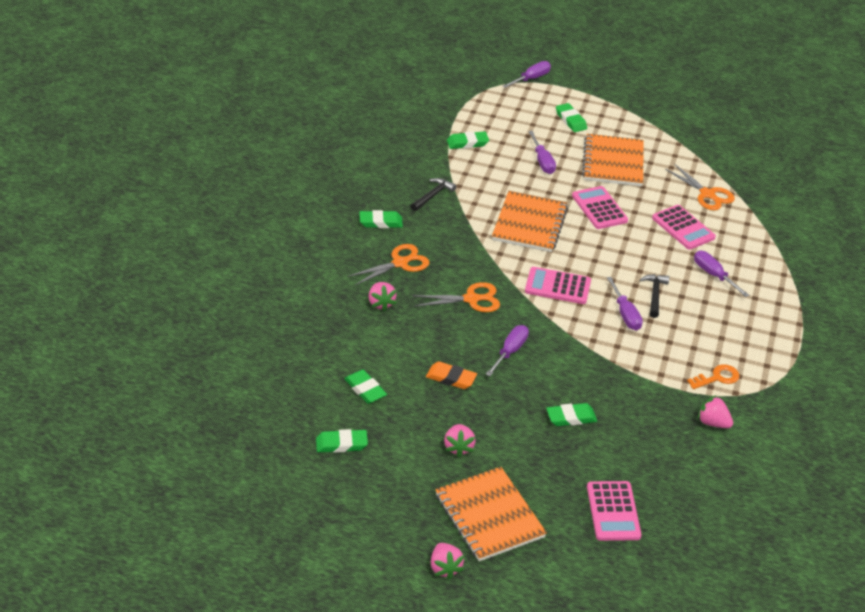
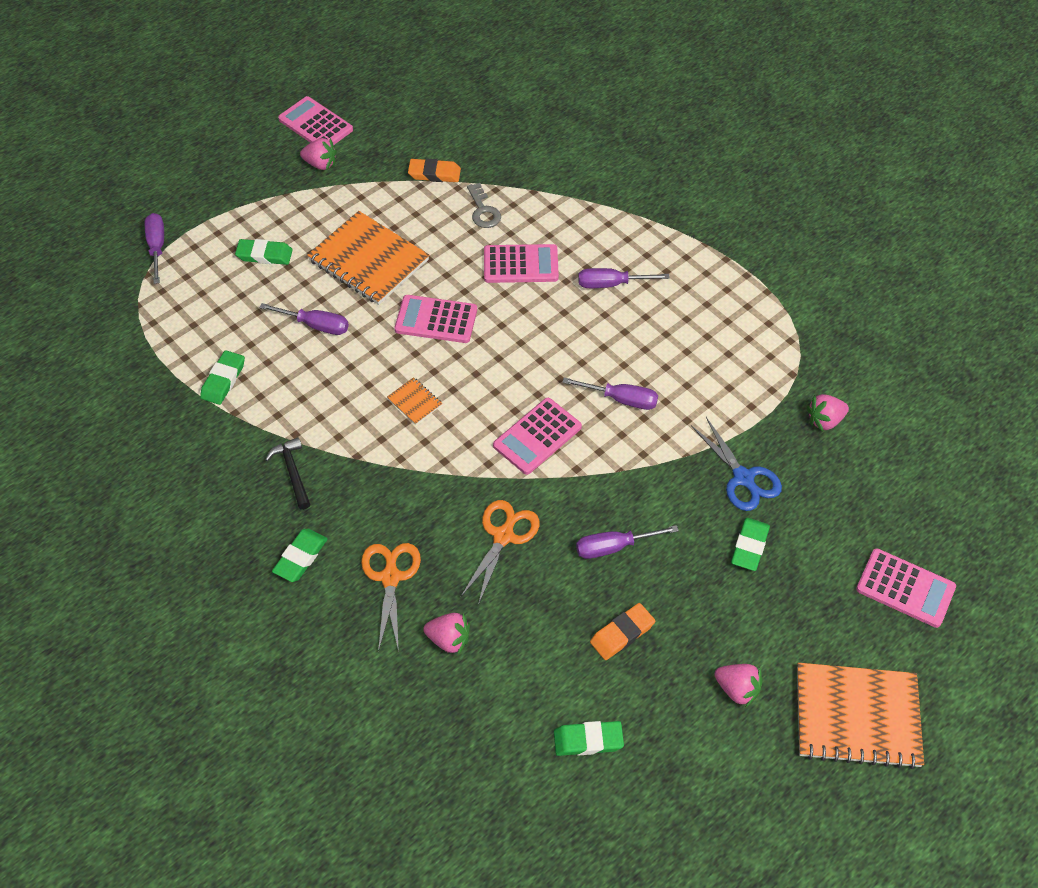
camera: 55 degrees left, 15 degrees up
(341, 444) = (666, 819): green eraser -> none
(445, 568) = (914, 809): pink strawberry -> pink strawberry (321, 164)
(510, 352) = (614, 547): purple screwdriver -> purple screwdriver turned 75 degrees counterclockwise
(529, 224) = (414, 402): orange notebook -> orange notebook, size x0.43
(622, 396) = (743, 478): none -> blue scissors
(654, 295) = (608, 354): black hammer -> none
(692, 98) = (315, 125): none -> pink calculator
(707, 194) = (483, 211): orange scissors -> grey key
(712, 162) = (434, 174): none -> orange eraser
(717, 378) = (763, 376): orange key -> none

